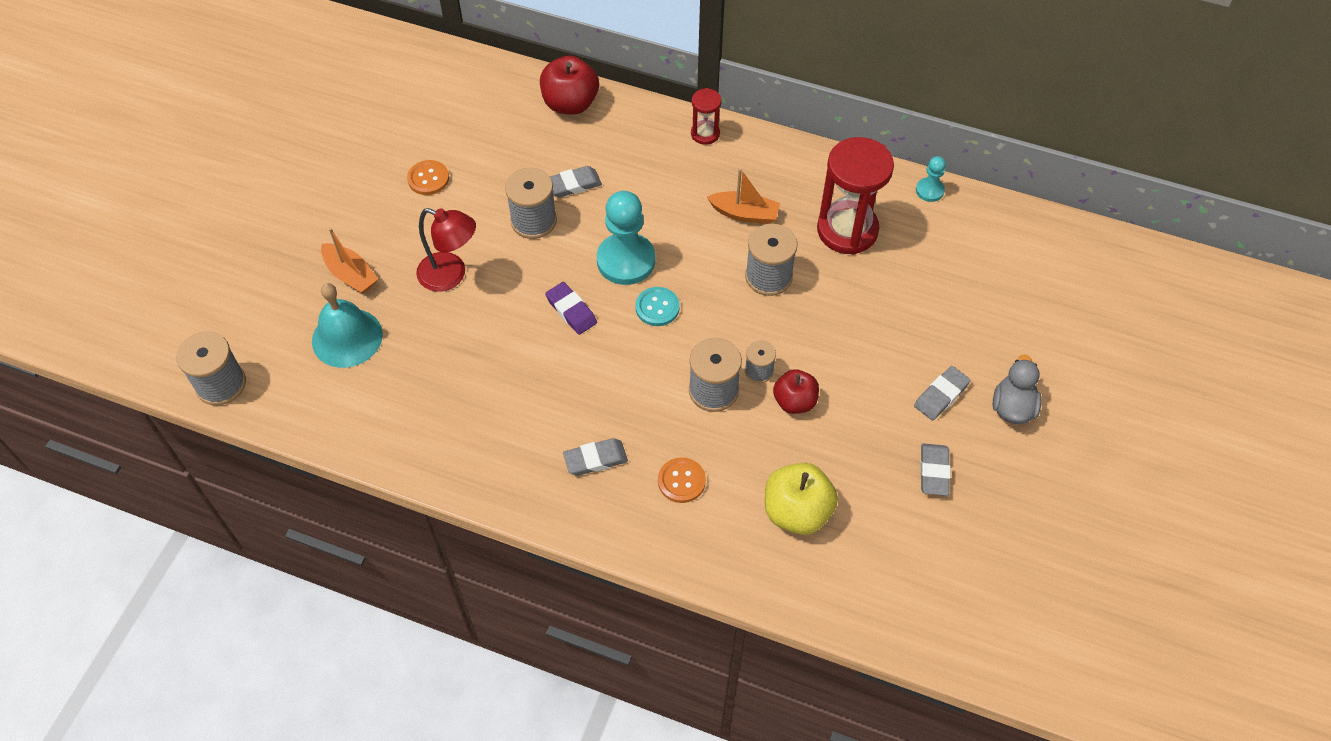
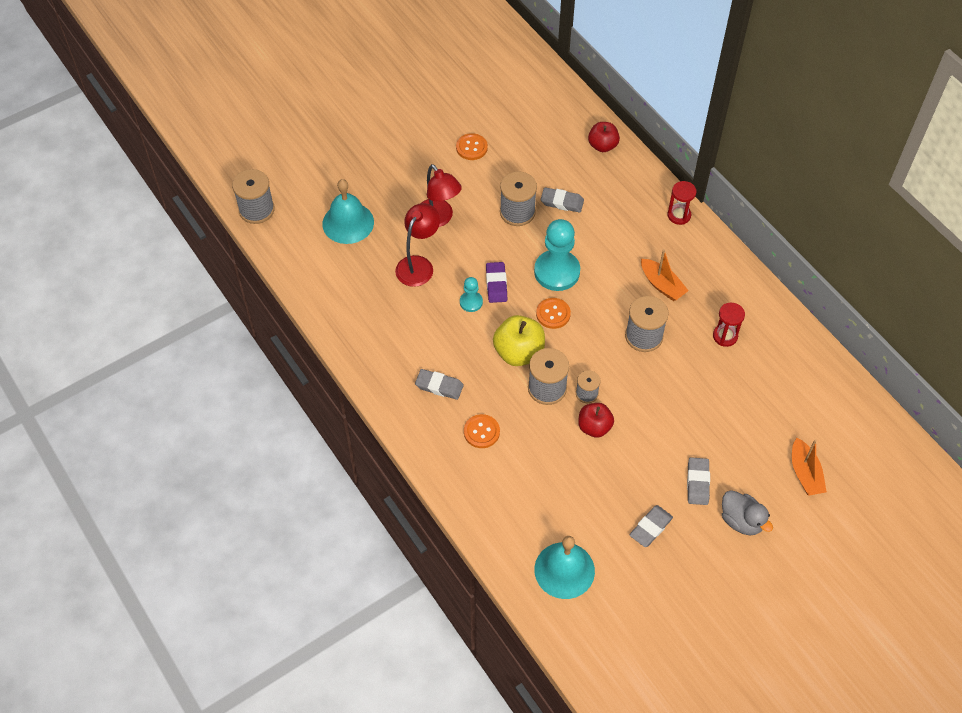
camera: 35 degrees right, 0 degrees up
(351, 275) = (378, 184): orange boat -> orange boat (805, 473)
(467, 338) = (418, 265): none -> red lamp
(570, 104) = (602, 145): red apple -> red apple, size x0.66
(657, 307) = (553, 314): turquoise button -> orange button
(797, 512) = (539, 496): yellow apple -> yellow apple (519, 352)
(847, 230) = (725, 336): red hourglass -> red hourglass, size x0.50
(886, 575) = (564, 570): none -> turquoise bell
(929, 190) = (809, 342): turquoise pawn -> turquoise pawn (471, 302)
(941, 395) = (697, 483): grey eraser -> grey eraser turned 75 degrees counterclockwise
(1012, 407) = (741, 521): grey duck -> grey duck turned 90 degrees clockwise

